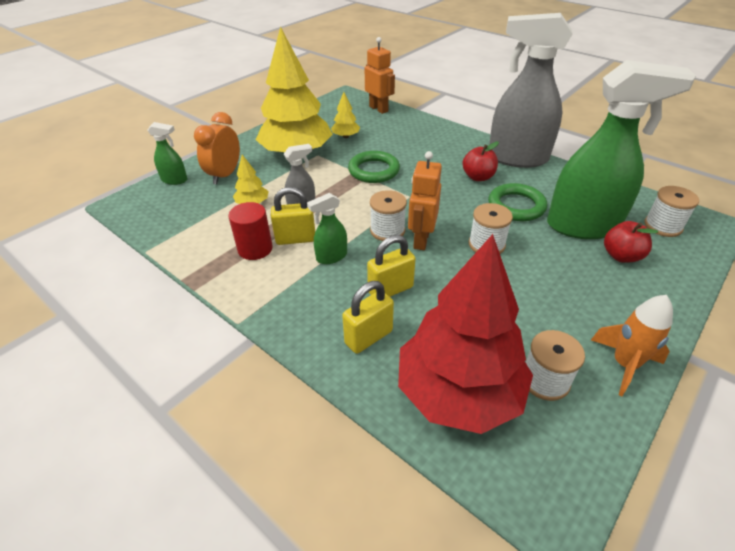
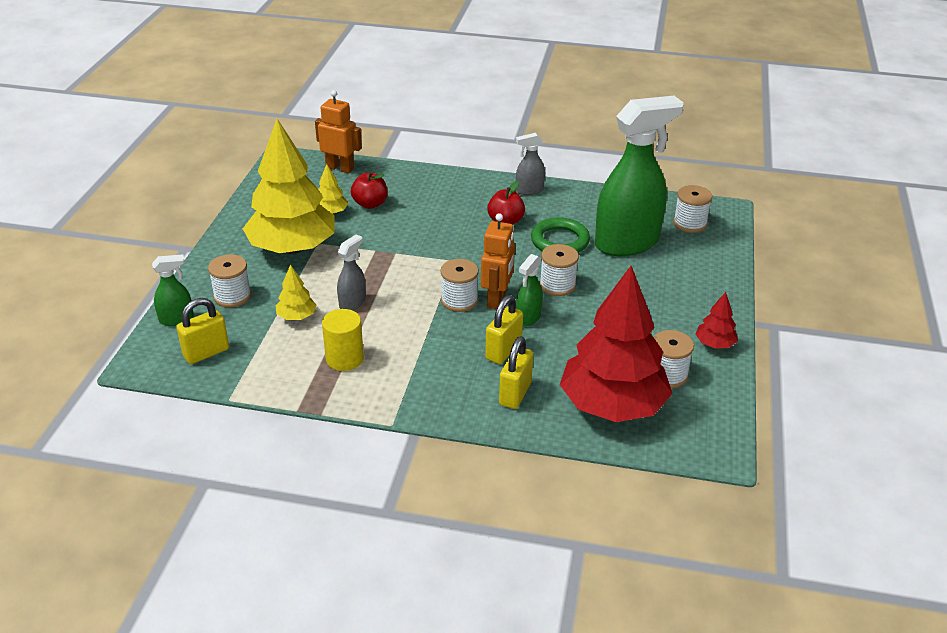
camera: 30 degrees left, 5 degrees down
(225, 175) = (232, 296): orange clock -> white spool
(255, 249) = (344, 359): red cylinder -> yellow cylinder
(296, 239) = (377, 336): yellow padlock -> yellow padlock (206, 353)
(331, 257) = (426, 341): green spray bottle -> green spray bottle (528, 318)
(374, 170) = (395, 244): green ring -> none
(421, 240) = (497, 299): orange robot -> orange robot turned 150 degrees counterclockwise
(517, 158) = (529, 190): grey spray bottle -> grey spray bottle, size x0.44
(621, 256) = (671, 260): red apple -> red apple (370, 204)
(624, 364) = (714, 344): orange rocket -> red tree

